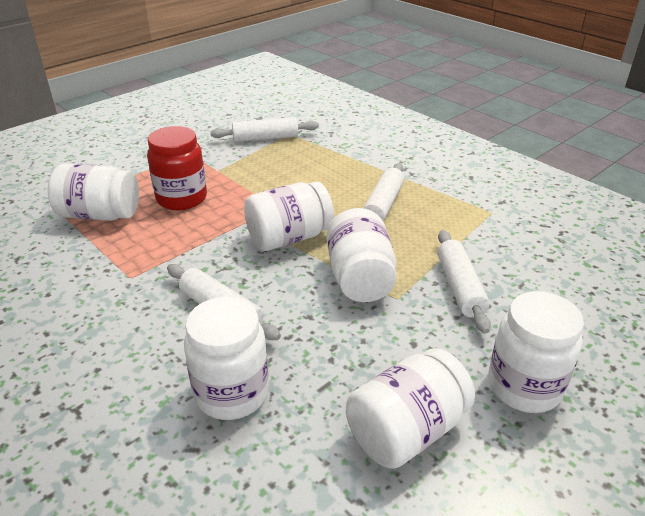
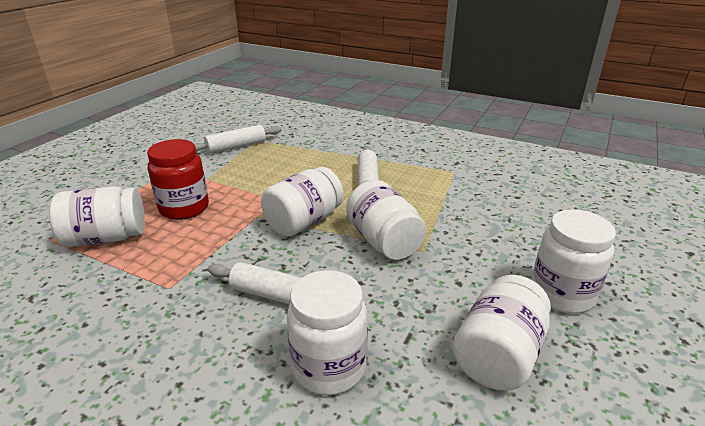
camera: 20 degrees left, 5 degrees down
(460, 287) = (466, 231): white rolling pin -> none

